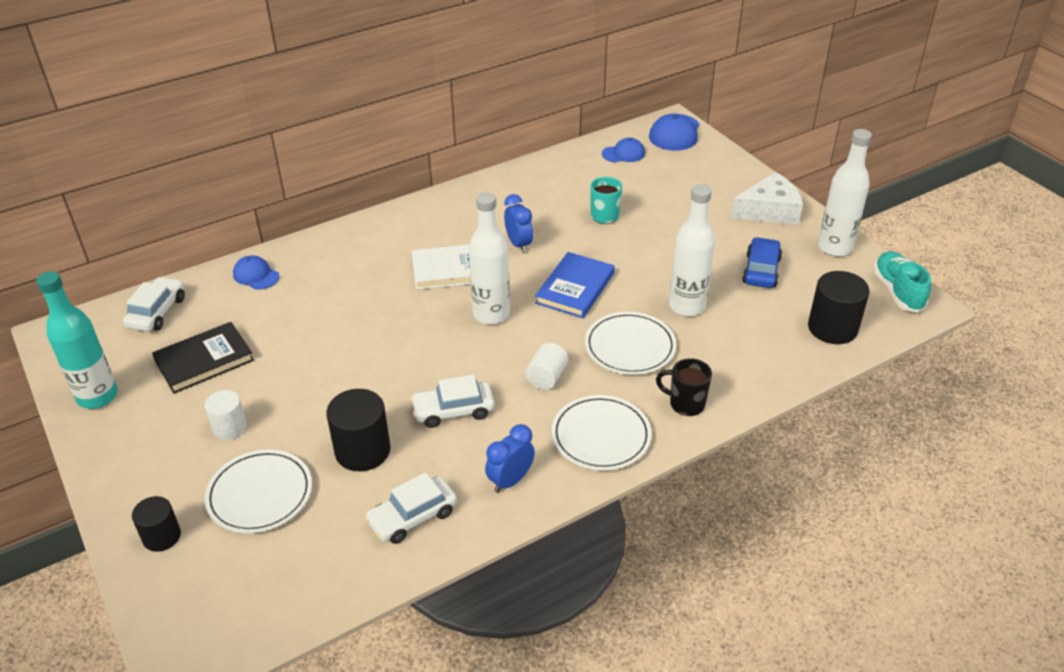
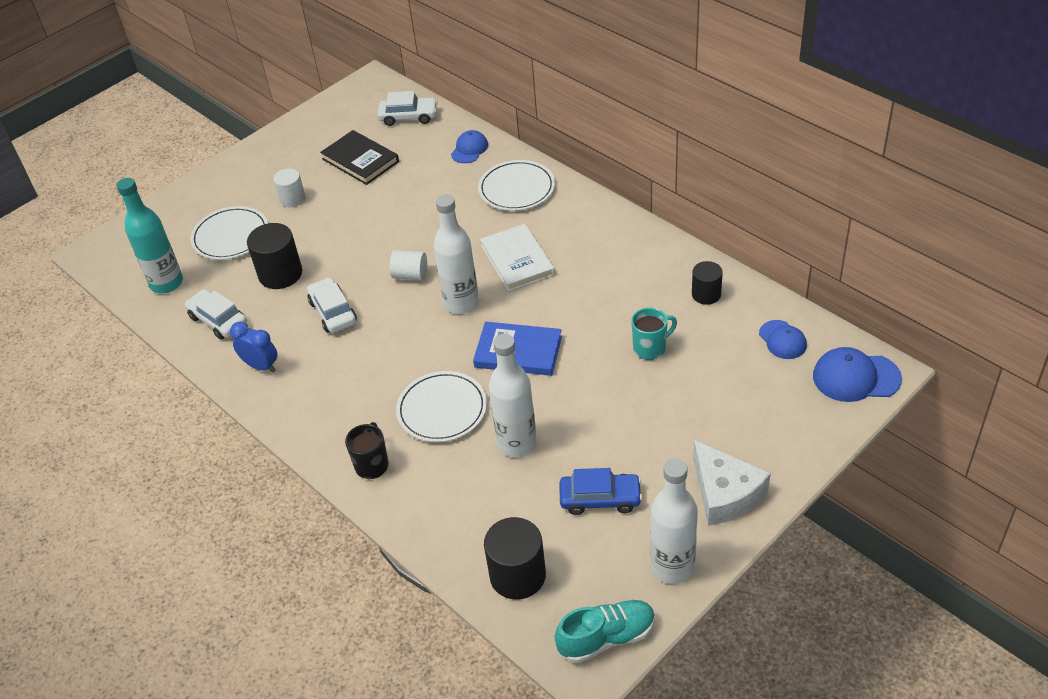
camera: 80 degrees right, 5 degrees up
(97, 396) = (312, 126): turquoise bottle -> turquoise bottle (166, 283)
(162, 536) = (189, 205): black cylinder -> black cylinder (706, 294)
(519, 244) = (573, 295): blue clock -> none
(546, 377) = (386, 360): white cylinder -> white cylinder (410, 275)
(601, 436) = (320, 412): white plate -> white plate (517, 189)

